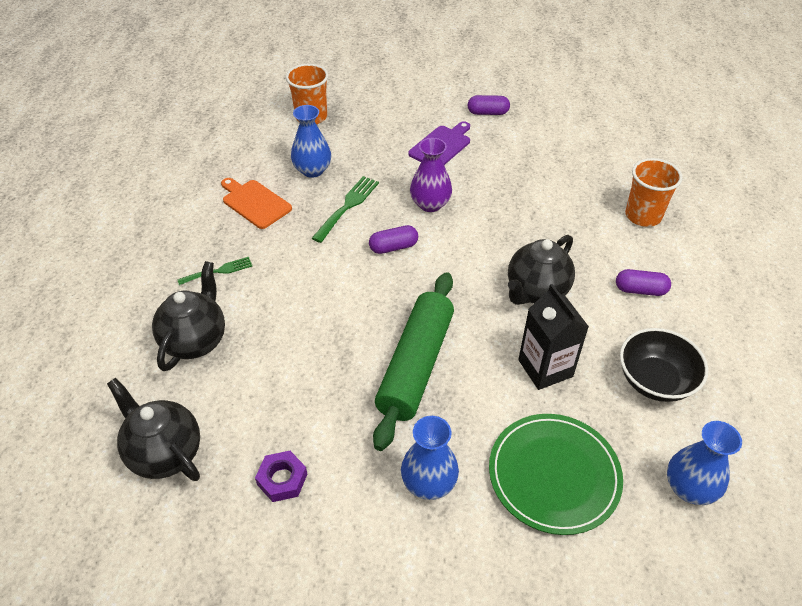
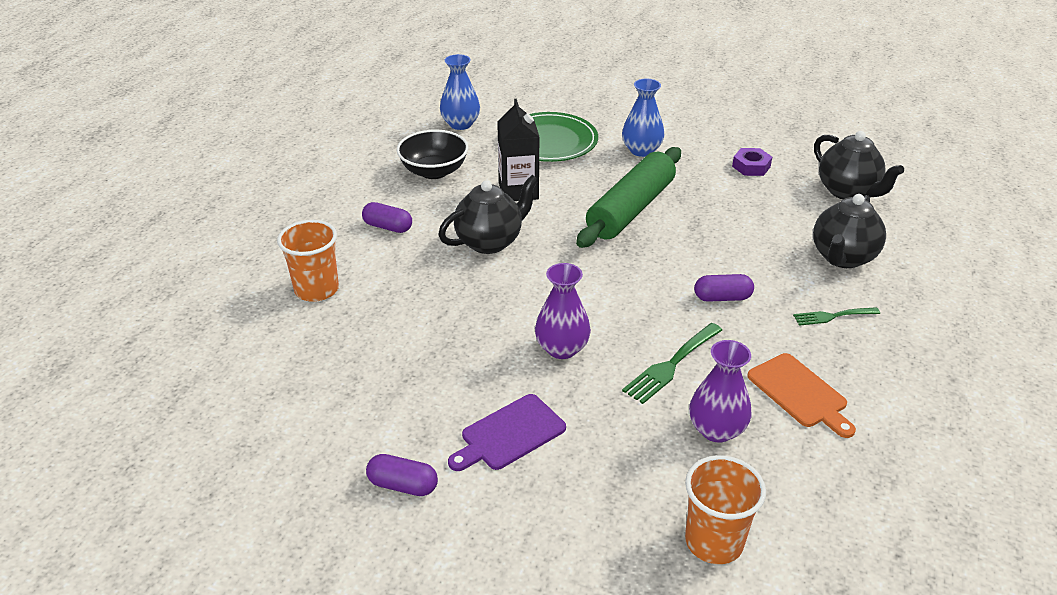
camera: 165 degrees left, 10 degrees down
(312, 170) = (716, 430): blue vase -> purple vase
(393, 247) = (624, 307): purple capsule -> purple capsule (722, 297)

